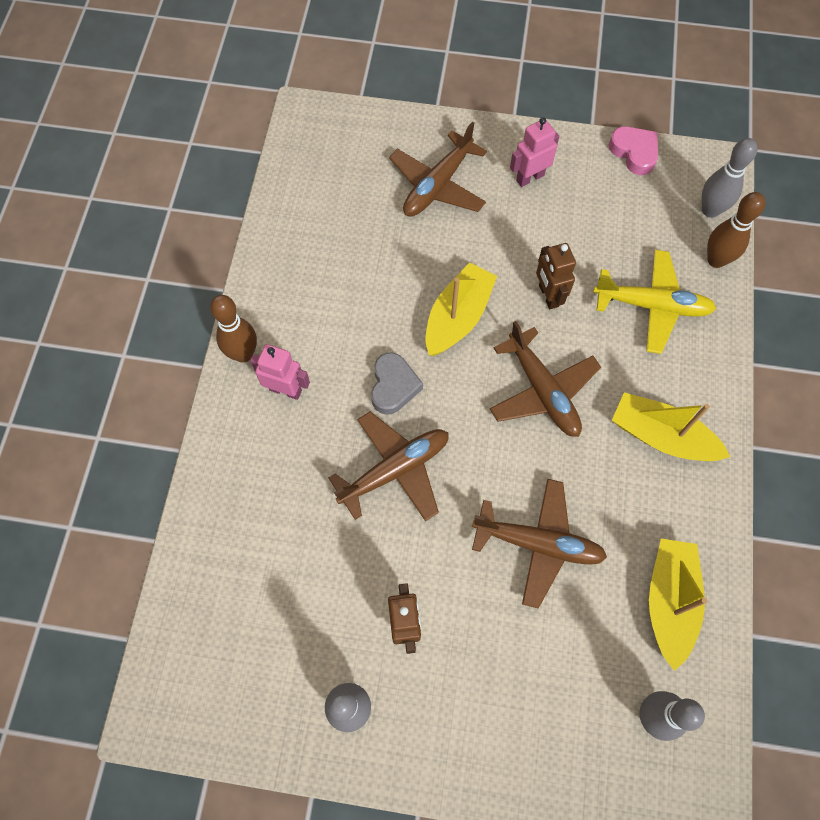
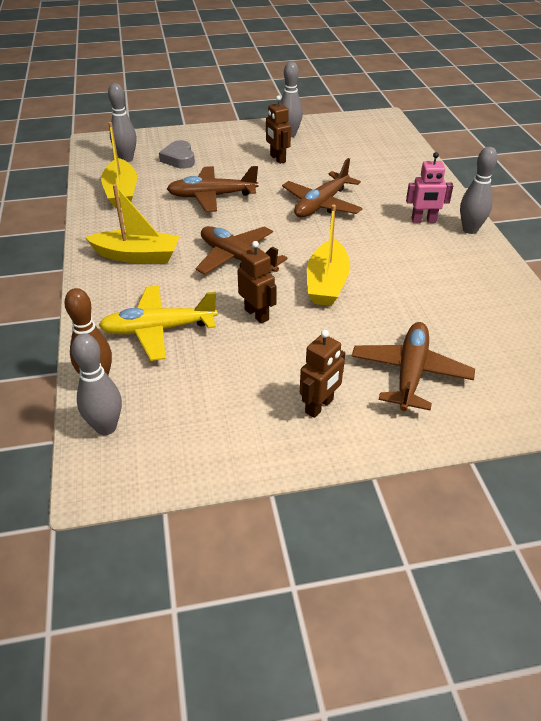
camera: 160 degrees right, 25 degrees down
(243, 354) = (470, 229): brown bowling pin -> grey bowling pin
(393, 386) = (350, 238): grey heart -> grey heart (179, 159)
(530, 177) = (319, 406): pink robot -> brown robot
(634, 152) = (208, 468): pink heart -> none

